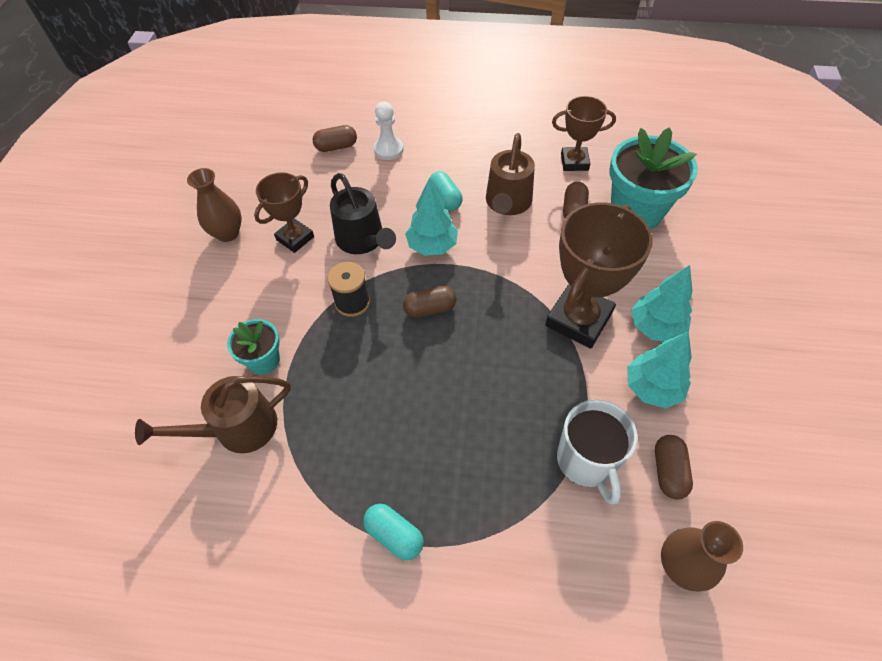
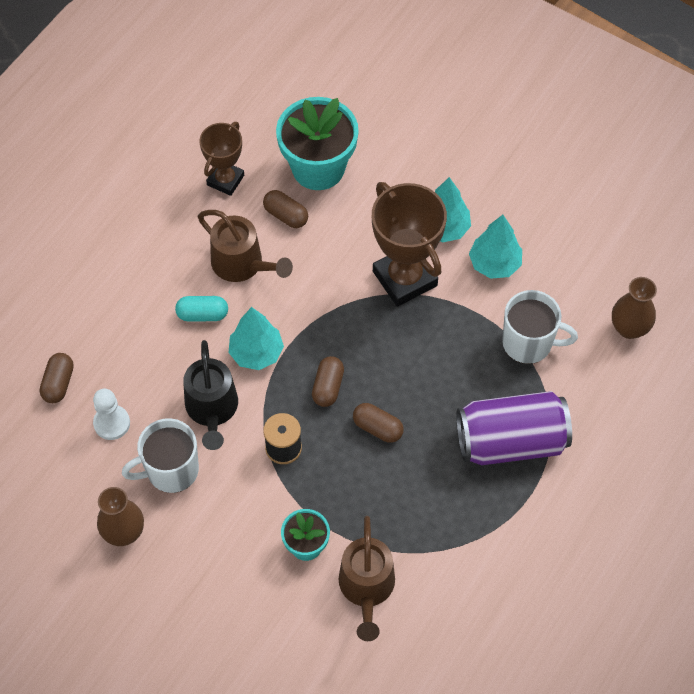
camera: 65 degrees left, 5 degrees up
(295, 238) = (171, 470): brown trophy -> white mug
(363, 240) = (212, 409): black watering can -> black watering can turned 90 degrees clockwise
(388, 149) = (97, 335): white pawn -> white pawn (112, 423)
(394, 535) = (519, 501): turquoise capsule -> none
(461, 494) = (510, 441): none -> purple can
(668, 471) = (563, 294): brown capsule -> brown capsule (377, 428)

